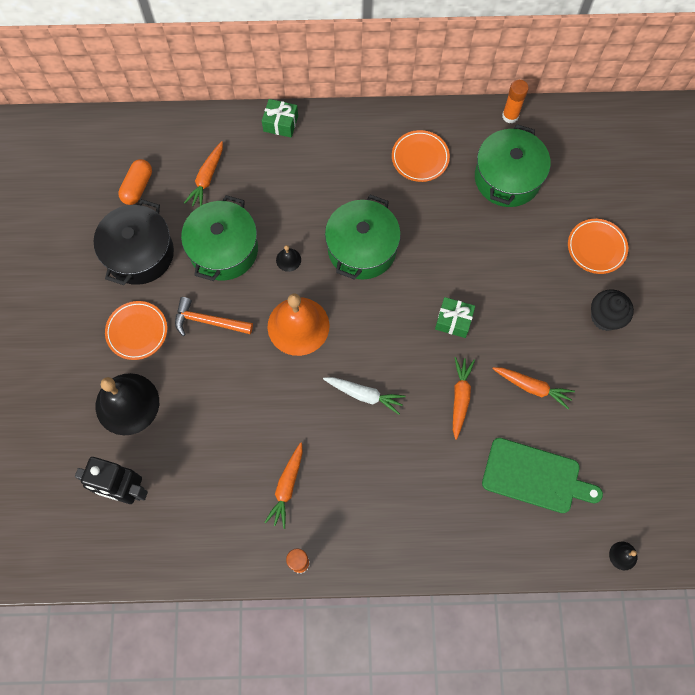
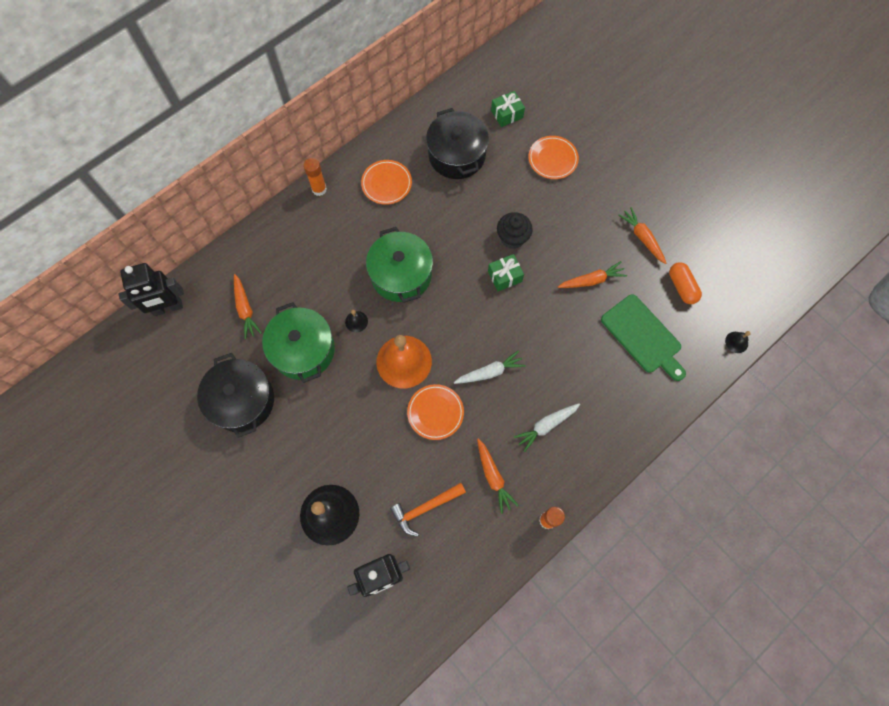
camera: 40 degrees left, 0 degrees up
(137, 331) = (290, 457): orange plate -> orange plate (435, 412)
(138, 187) = (197, 354): orange capsule -> orange capsule (682, 287)
(147, 130) = (168, 308): none -> black robot
(208, 321) = (337, 409): orange hammer -> orange hammer (425, 508)
(280, 123) = (266, 231): green gift -> green gift (507, 114)
(372, 482) = (546, 426): none -> white carrot
(460, 398) = (553, 323): orange carrot -> orange carrot (642, 238)
(507, 178) = (456, 155): green pot -> black pot
(510, 116) = (422, 112): orange glue stick -> orange glue stick (319, 189)
(535, 476) = (643, 336): green cutting board -> green cutting board turned 75 degrees clockwise
(605, 317) = (596, 200): black cupcake -> black cupcake (512, 238)

